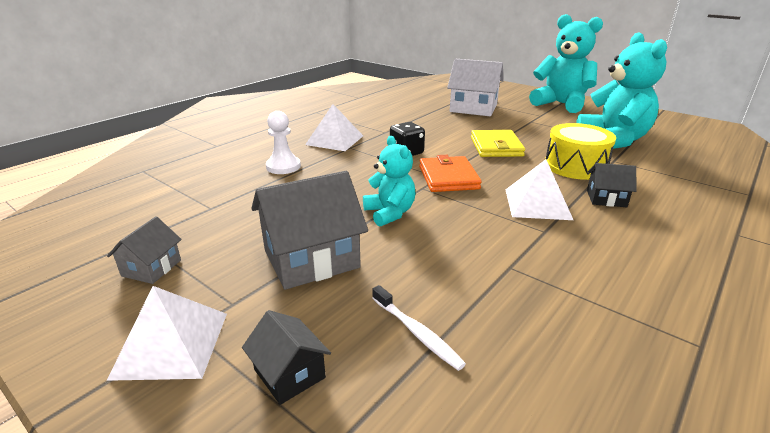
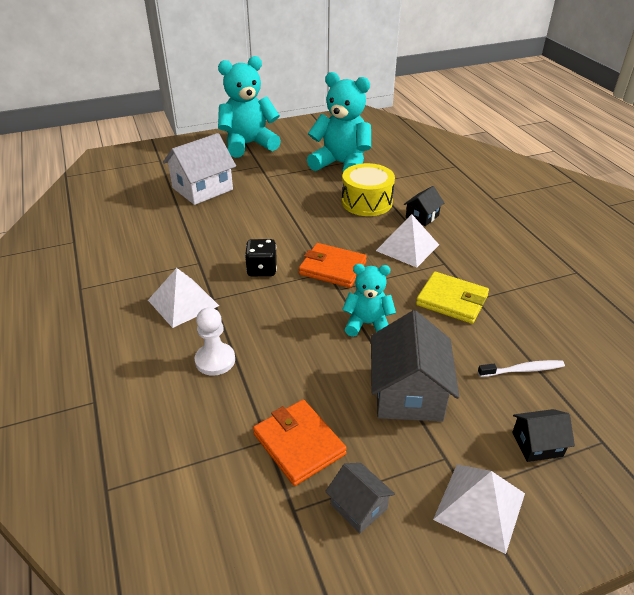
camera: 60 degrees left, 10 degrees up
(213, 222) = (299, 444): none -> orange wallet
(496, 147) = (299, 218): yellow wallet -> yellow wallet (452, 300)

